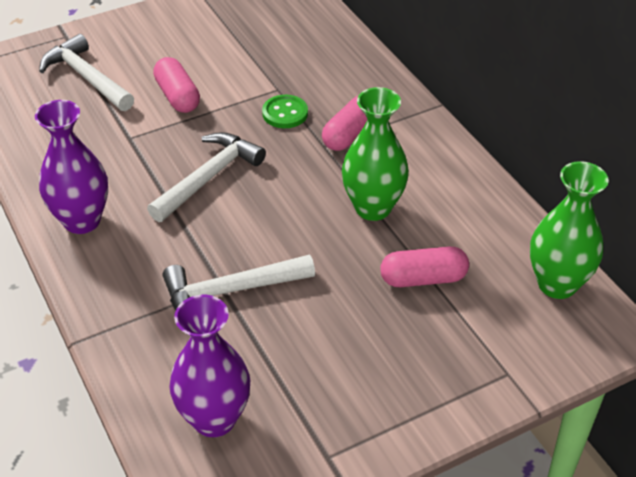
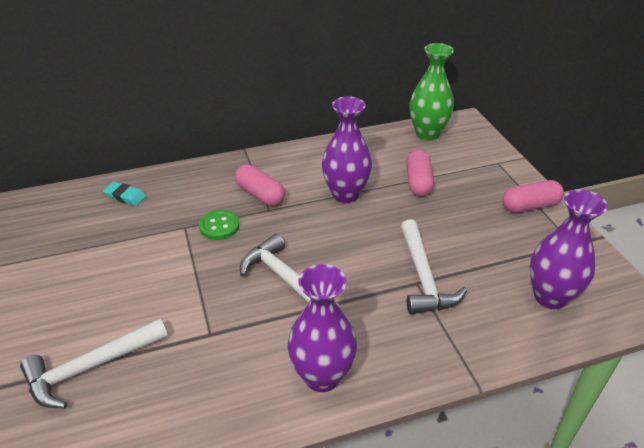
camera: 80 degrees left, 5 degrees down
(177, 96) = (162, 293): pink capsule -> pink capsule (530, 206)
(318, 37) = (125, 196): none -> turquoise eraser
(373, 208) = (345, 194): green vase -> purple vase

